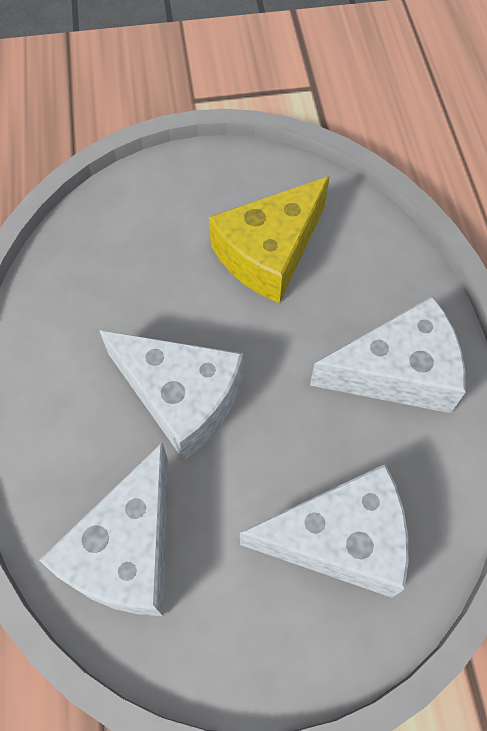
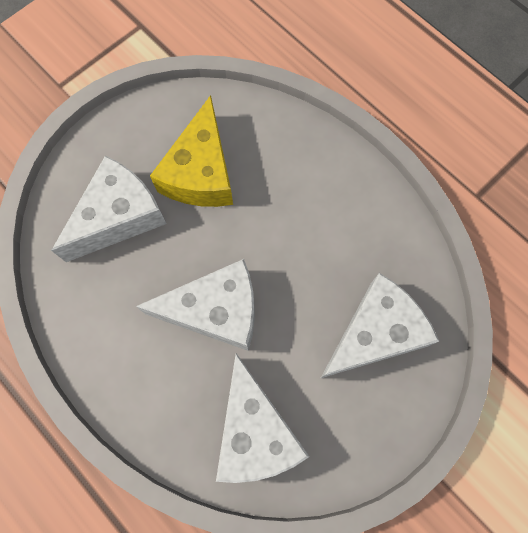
camera: 35 degrees left, 10 degrees up
(397, 371) = (337, 203): white cheese -> white cheese (118, 216)

